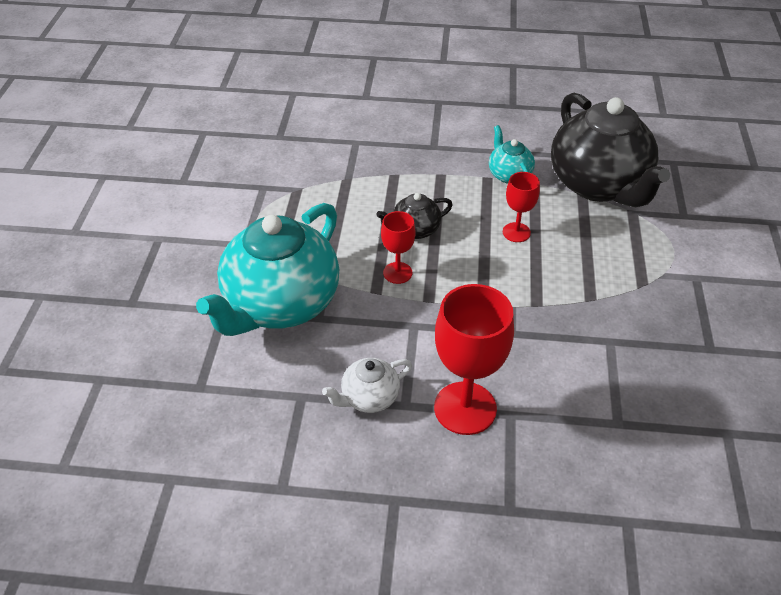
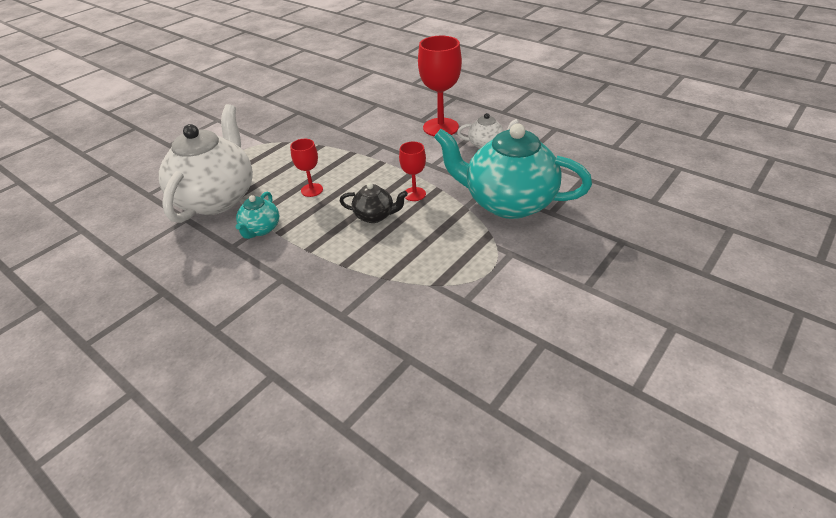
camera: 145 degrees left, 5 degrees down
(280, 304) = (508, 203): turquoise teapot -> turquoise teapot turned 135 degrees counterclockwise
(598, 185) = (217, 198): black teapot -> white teapot

